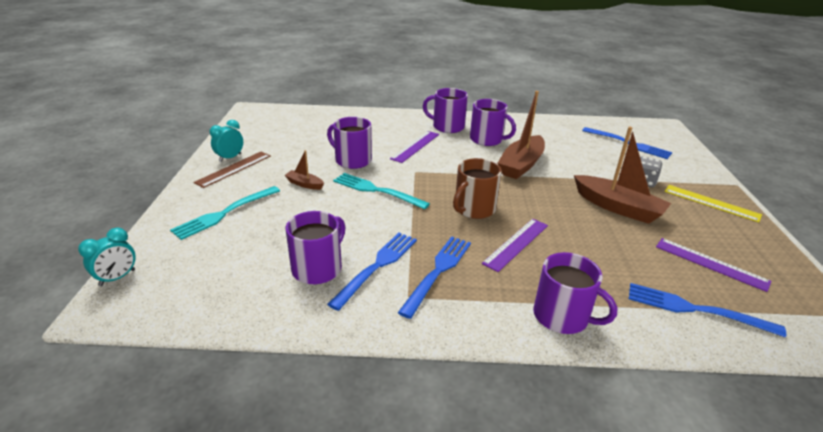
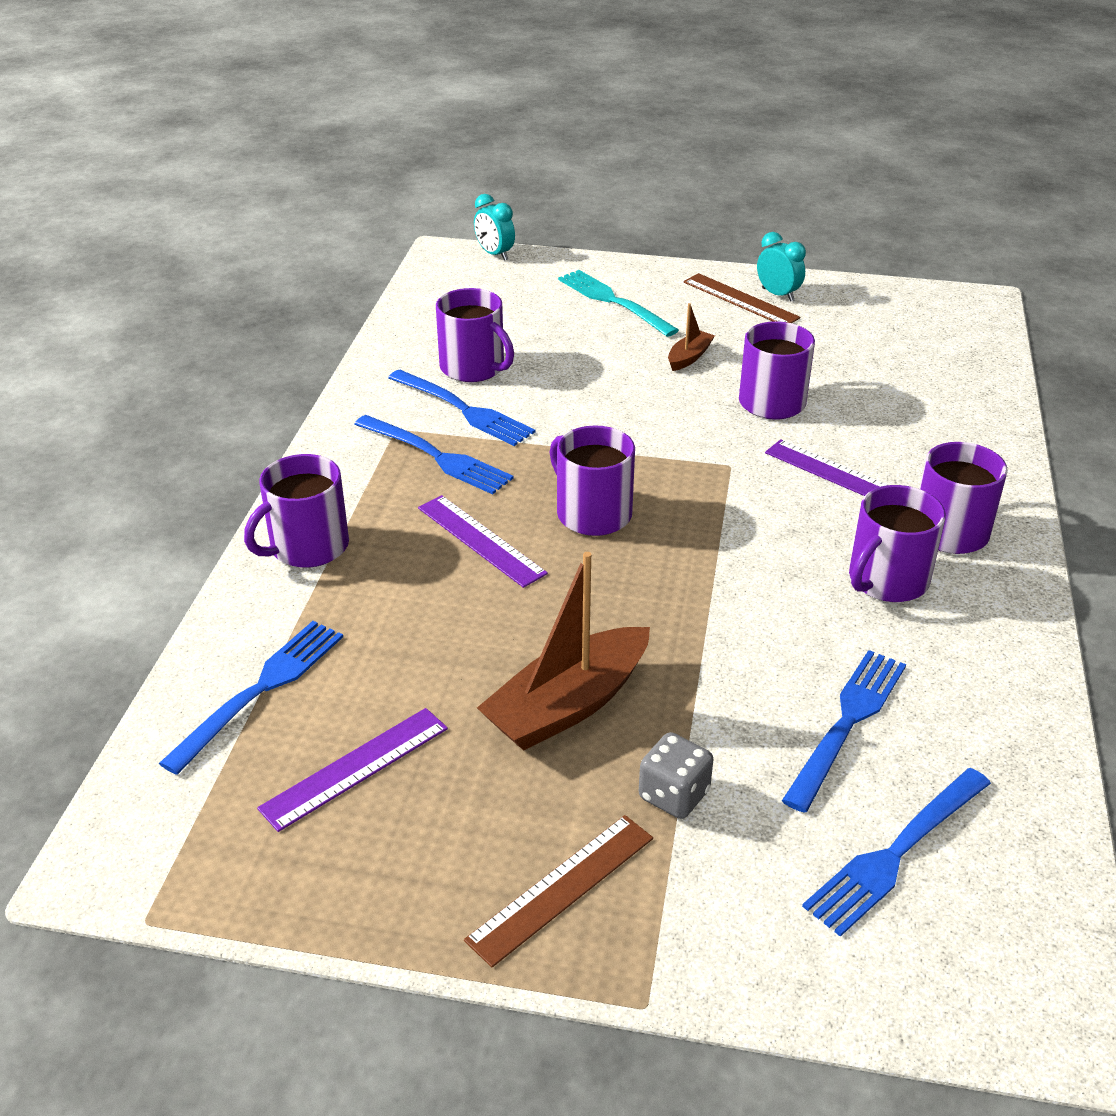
camera: 100 degrees right, 5 degrees up
(376, 190) = (664, 420): turquoise fork -> none
(474, 209) = (592, 513): brown mug -> purple mug
(521, 165) = (760, 607): brown boat -> none
(575, 149) = (847, 722): none -> blue fork
(711, 203) = (561, 888): yellow ruler -> brown ruler

